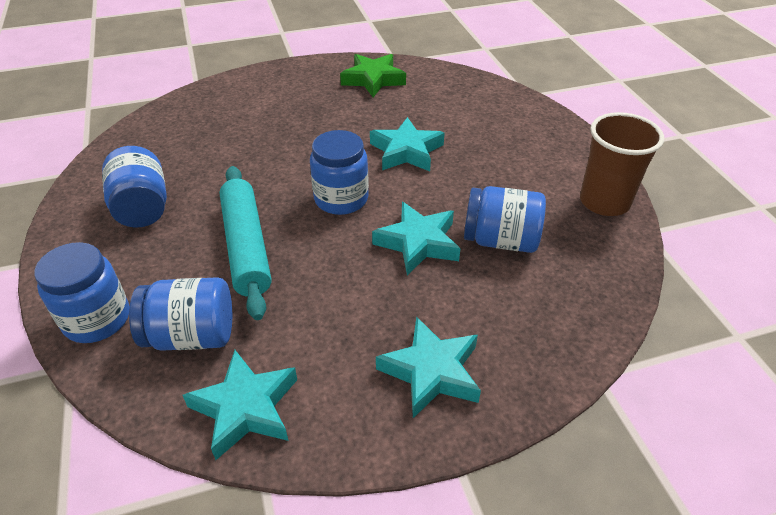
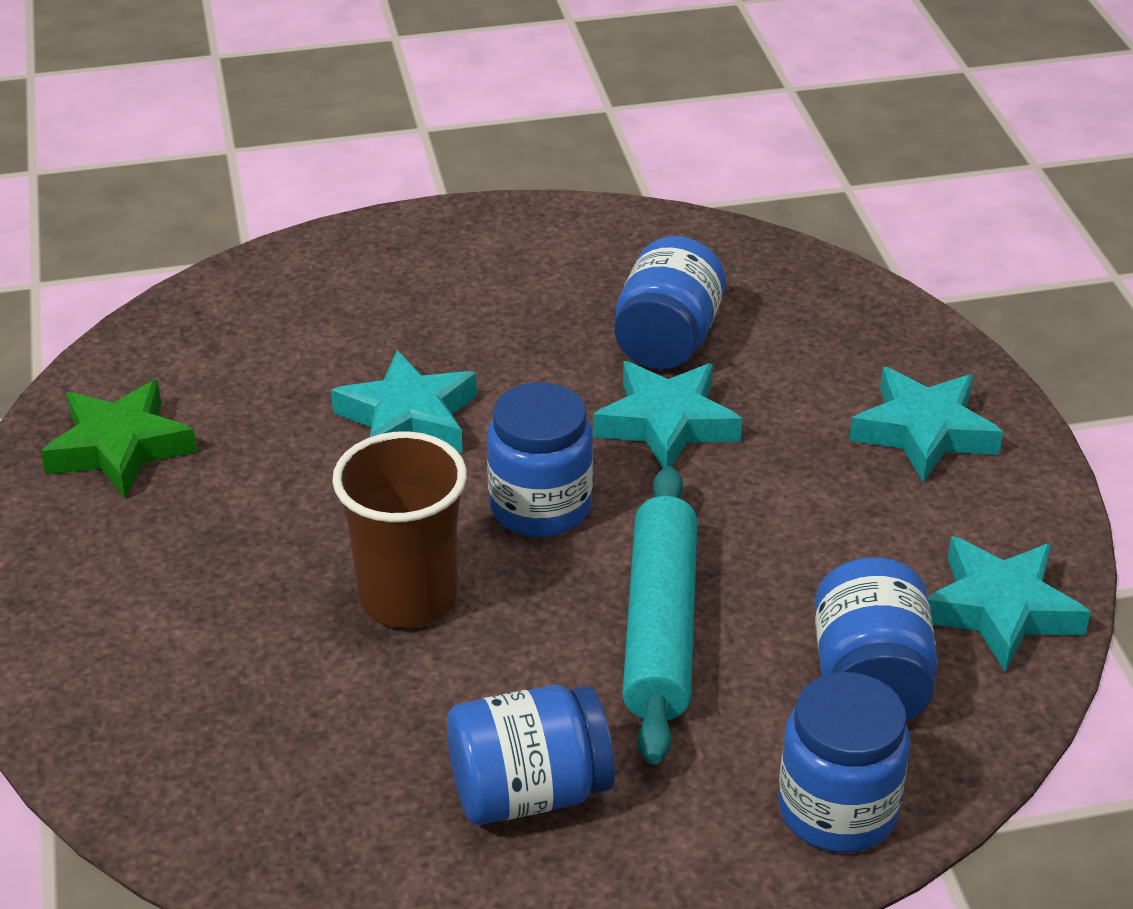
camera: 85 degrees left, 5 degrees down
(246, 246) = (661, 627): turquoise rolling pin -> turquoise rolling pin turned 75 degrees counterclockwise
(604, 202) = (588, 230): brown cup -> brown cup (408, 597)

